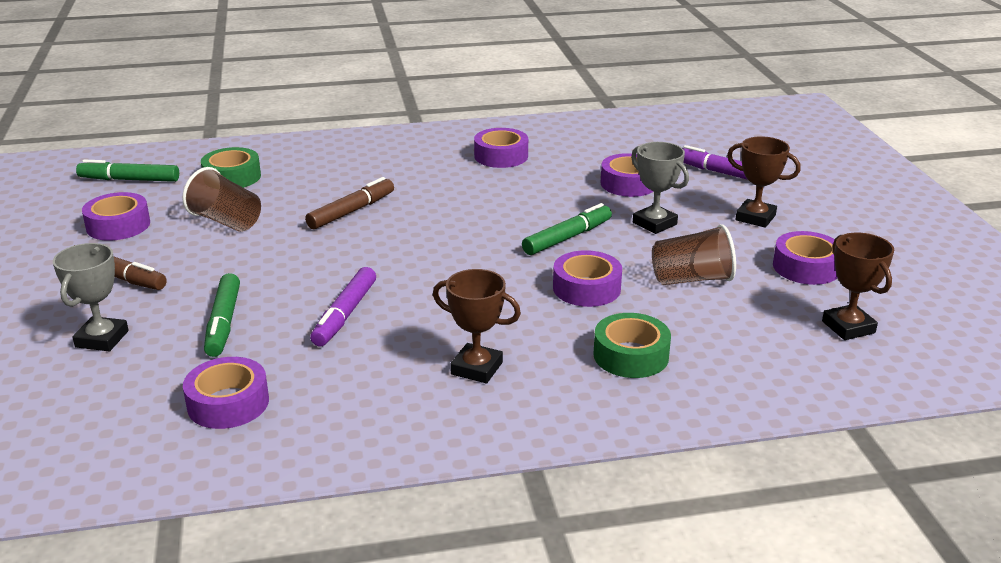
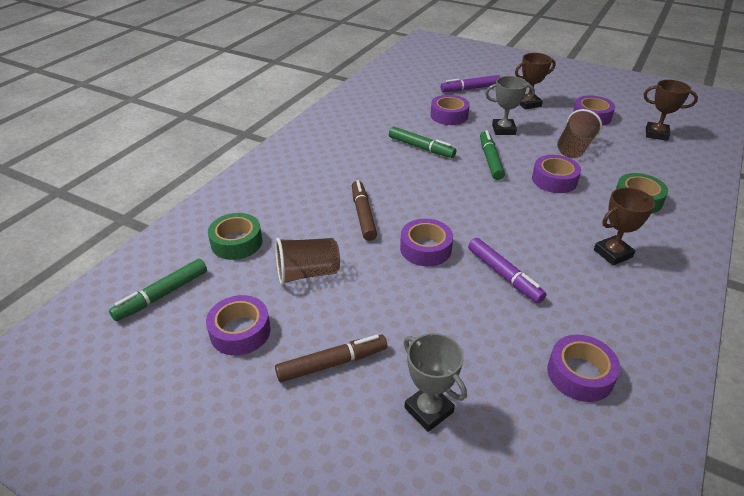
camera: 50 degrees left, 10 degrees up
(223, 323) = (464, 334): green marker -> green marker (421, 148)
(501, 156) = (360, 134): purple tape -> purple tape (425, 249)

